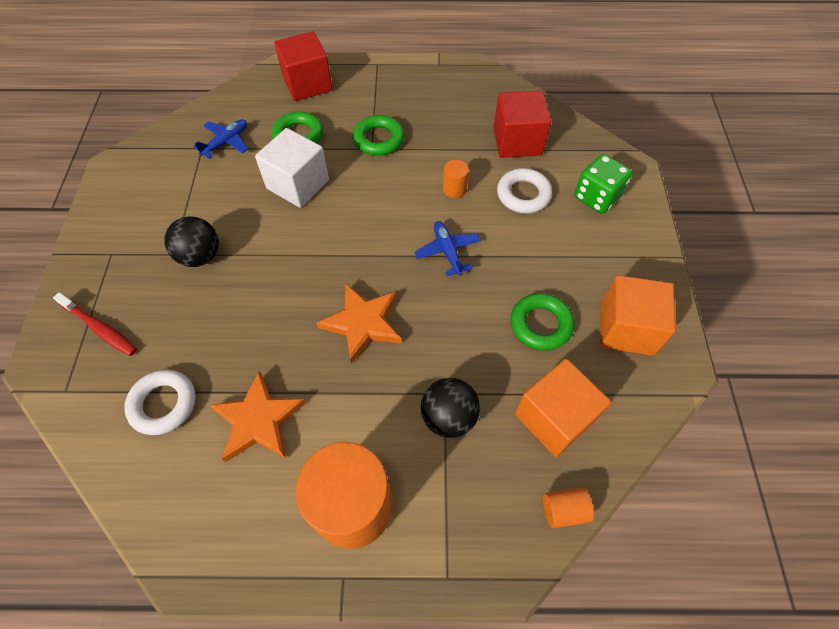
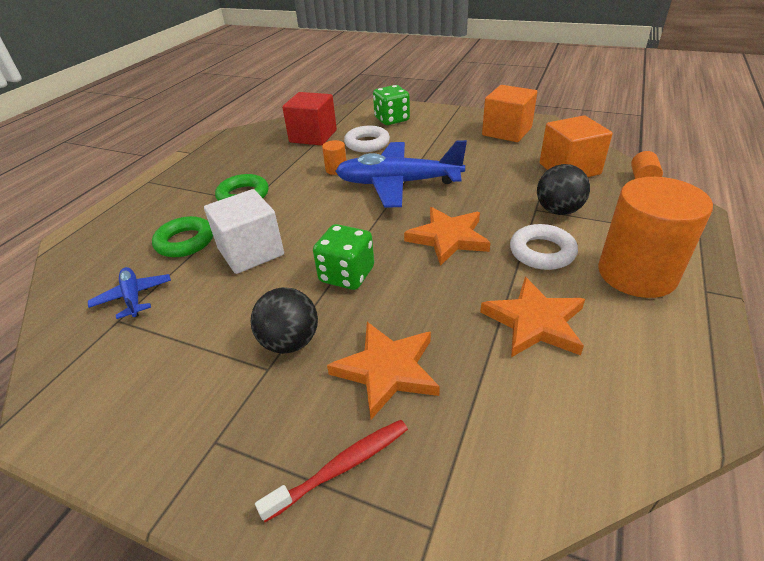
camera: 65 degrees left, 20 degrees down
(163, 404) = (491, 403): white ring -> white ring (542, 252)
(184, 327) = (387, 370): none -> orange star
(285, 262) = (347, 275): none -> green dice
(307, 84) = (119, 225): red cube -> none
(447, 251) = (398, 183): blue plane -> blue plane, size x2.08
(540, 324) = (489, 159): green ring -> none

